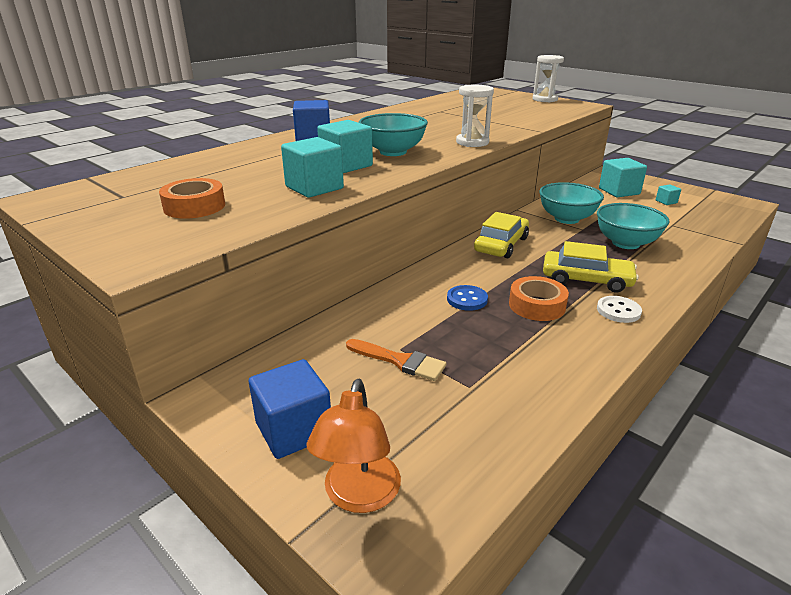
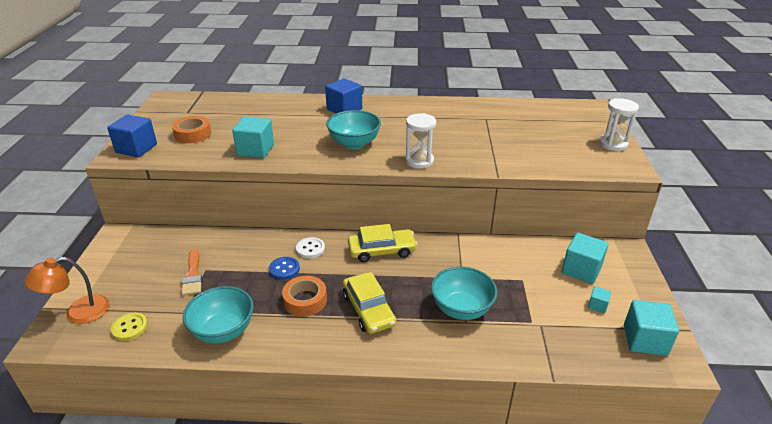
camera: 50 degrees right, 5 degrees up
(294, 430) = (111, 271): blue cube -> blue cube (136, 148)
(346, 165) = (306, 141): turquoise cube -> turquoise cube (645, 340)
(456, 448) = (129, 327): none -> yellow button
(566, 219) = (472, 263): turquoise bowl -> turquoise bowl (223, 331)
(618, 311) = (334, 340): white button -> white button (310, 249)

